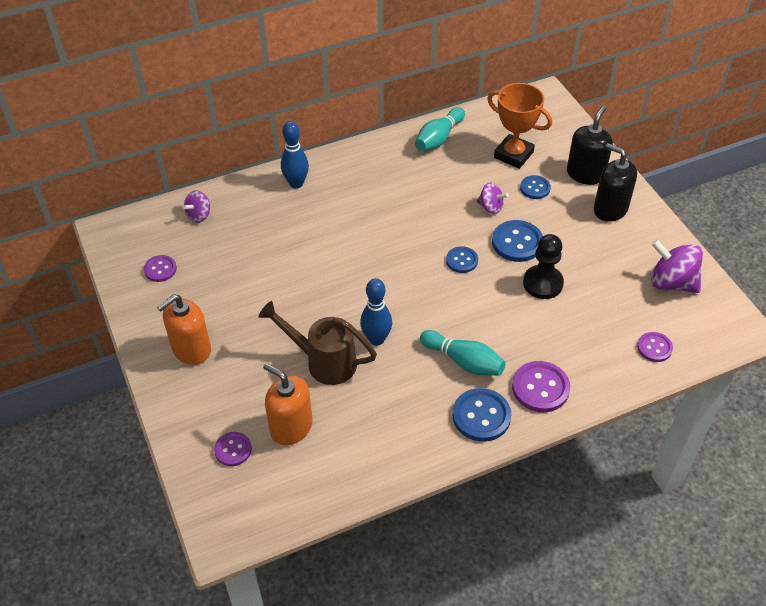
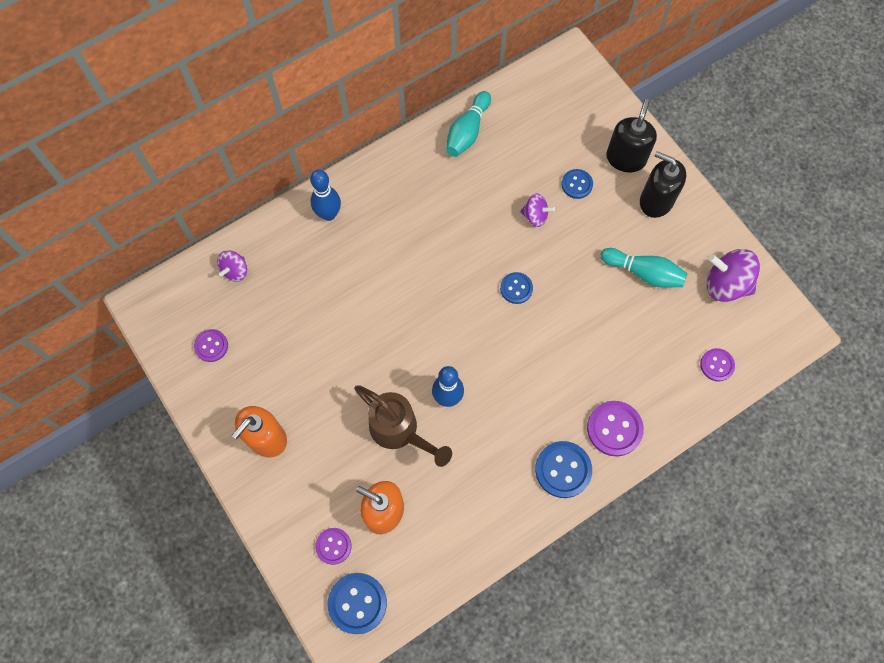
camera: 10 degrees left, 20 degrees up
(323, 361) = (400, 432): brown watering can -> brown watering can turned 150 degrees counterclockwise
(464, 361) = (537, 410): turquoise bowling pin -> turquoise bowling pin (644, 273)
(513, 155) = (549, 143): orange trophy -> none
(517, 242) = (568, 257): blue button -> blue button (357, 603)
(543, 283) = (600, 304): black pawn -> none

